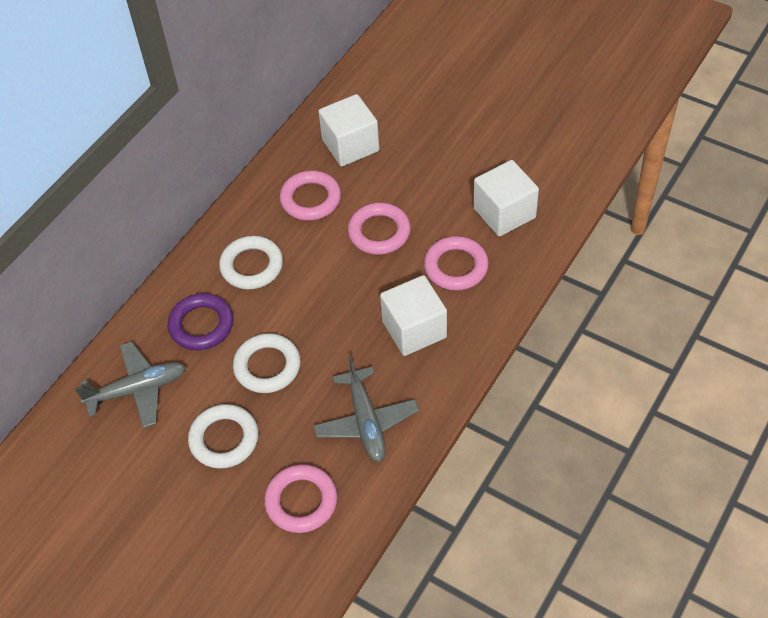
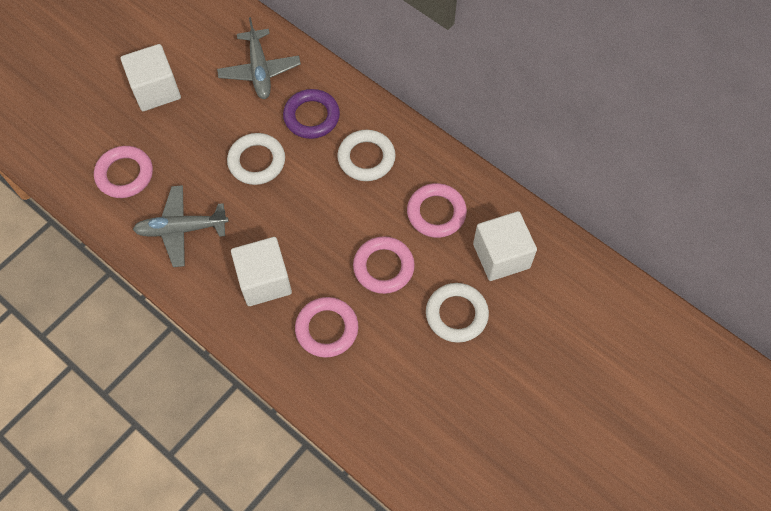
camera: 95 degrees right, 10 degrees up
(224, 439) = (196, 126): white ring -> white ring (456, 314)
(504, 213) = (384, 388): white cube -> white cube (156, 90)

